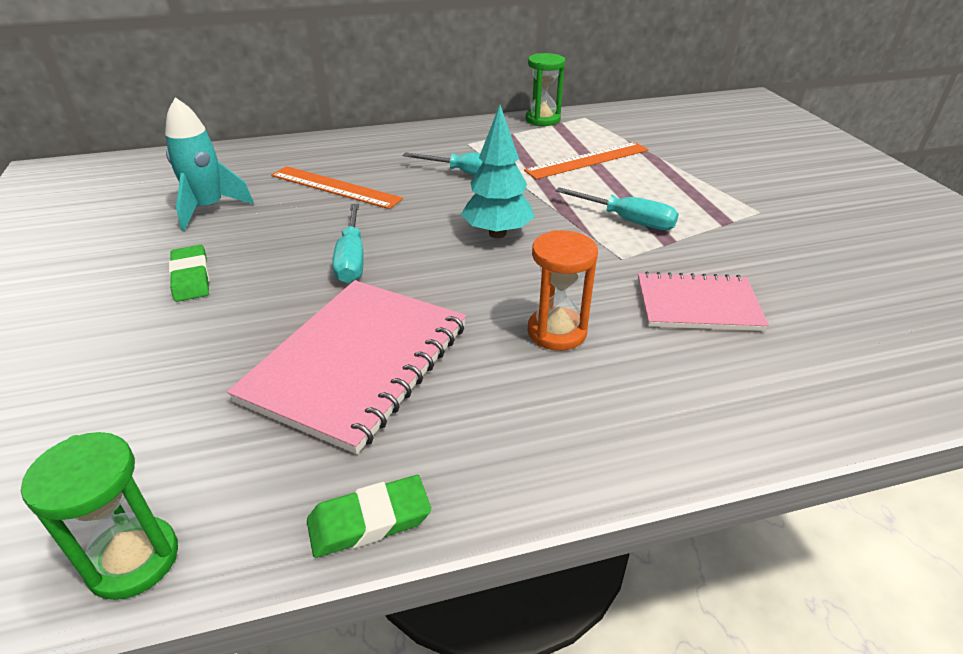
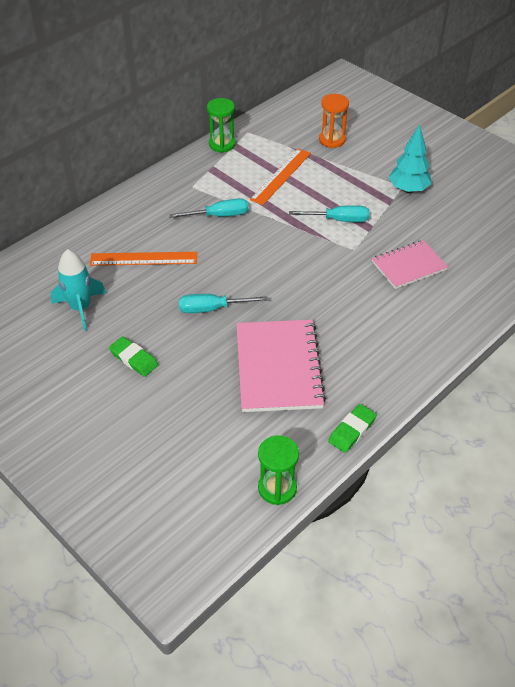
camera: 30 degrees left, 10 degrees up
(352, 259) = (212, 309): turquoise screwdriver -> turquoise screwdriver turned 120 degrees clockwise
(497, 233) = (276, 258): turquoise tree -> turquoise tree (408, 189)
(556, 332) = (356, 310): orange hourglass -> orange hourglass (332, 140)

